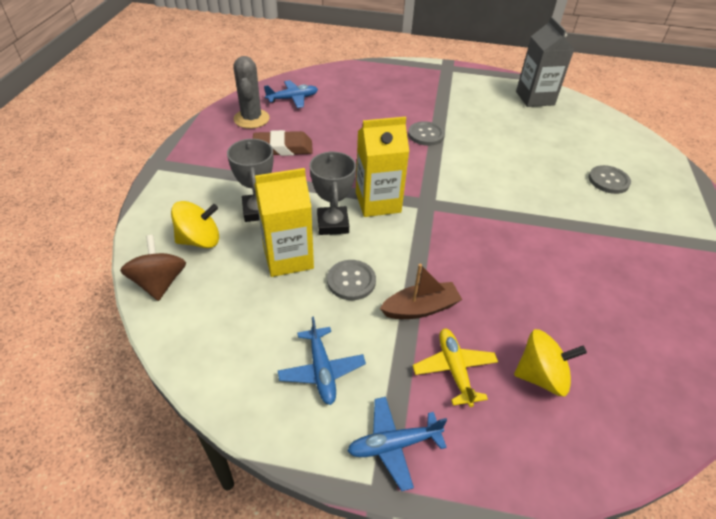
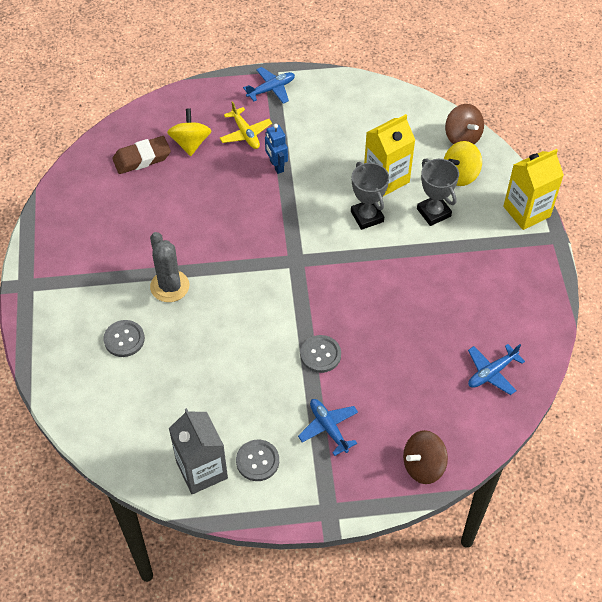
camera: 165 degrees right, 10 degrees up
(251, 119) = (514, 323): grey cactus -> grey cactus (169, 286)
(283, 148) = (456, 290): brown eraser -> brown eraser (142, 158)
(321, 370) = (326, 113): blue plane -> blue plane (328, 428)
(351, 281) = (332, 173): grey button -> grey button (257, 461)
(373, 71) = (423, 466): none -> brown spinning top
(378, 202) = (338, 249): yellow carton -> yellow carton (526, 211)
(420, 308) = (276, 166): brown boat -> blue robot
(541, 376) = (190, 143): yellow spinning top -> yellow spinning top turned 105 degrees clockwise

